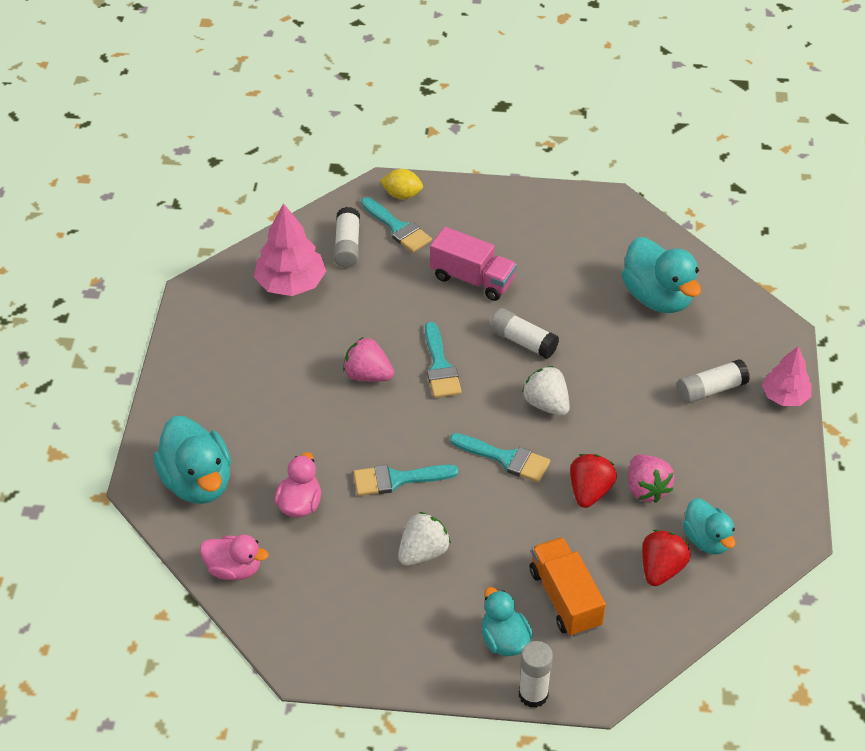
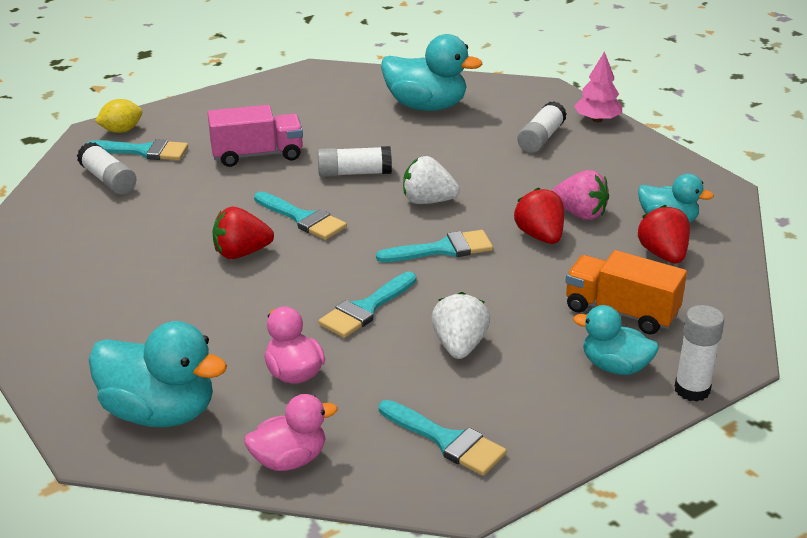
camera: 40 degrees left, 15 degrees down
(291, 283) = (80, 226): pink tree -> none
(335, 620) = (447, 441): none -> turquoise brush
(368, 375) = (241, 253): pink strawberry -> red strawberry

